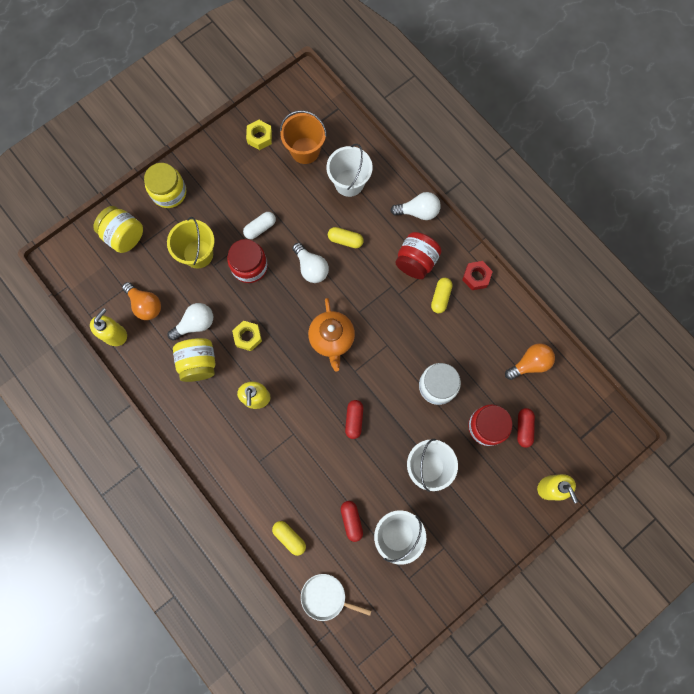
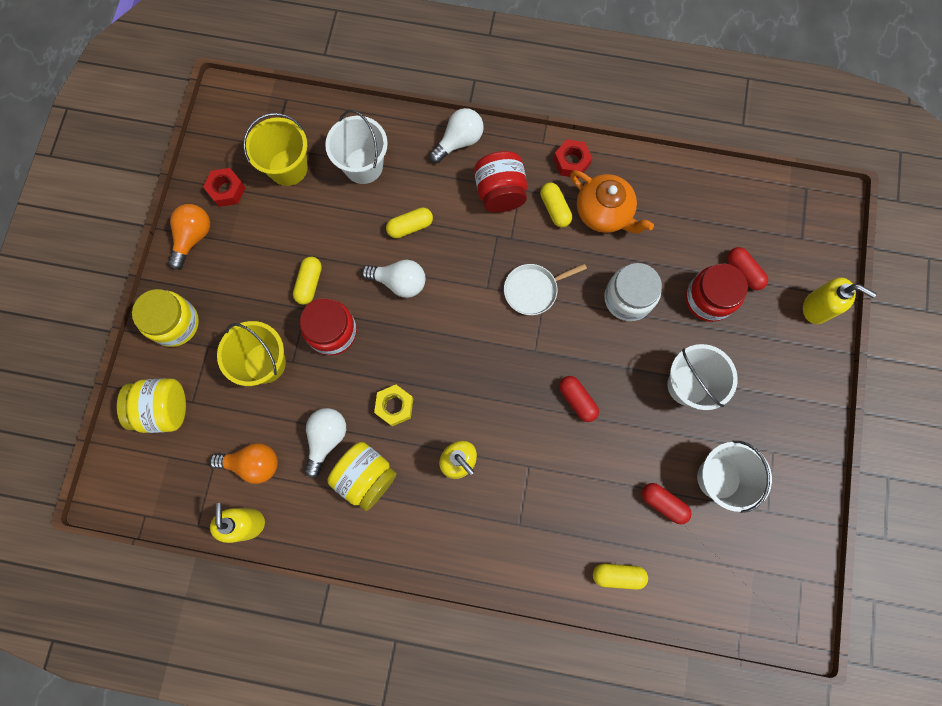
camera: 40 degrees left, 0 degrees up
(259, 137) = (226, 190): yellow nut -> red nut
(260, 228) = (309, 283): white capsule -> yellow capsule
(305, 150) = (288, 167): orange bucket -> yellow bucket
(326, 597) = (706, 603): white pan -> white pan (533, 290)
(332, 339) = (483, 337): orange teapot -> orange teapot (604, 212)
(529, 364) = (694, 205): orange light bulb -> orange light bulb (193, 237)

